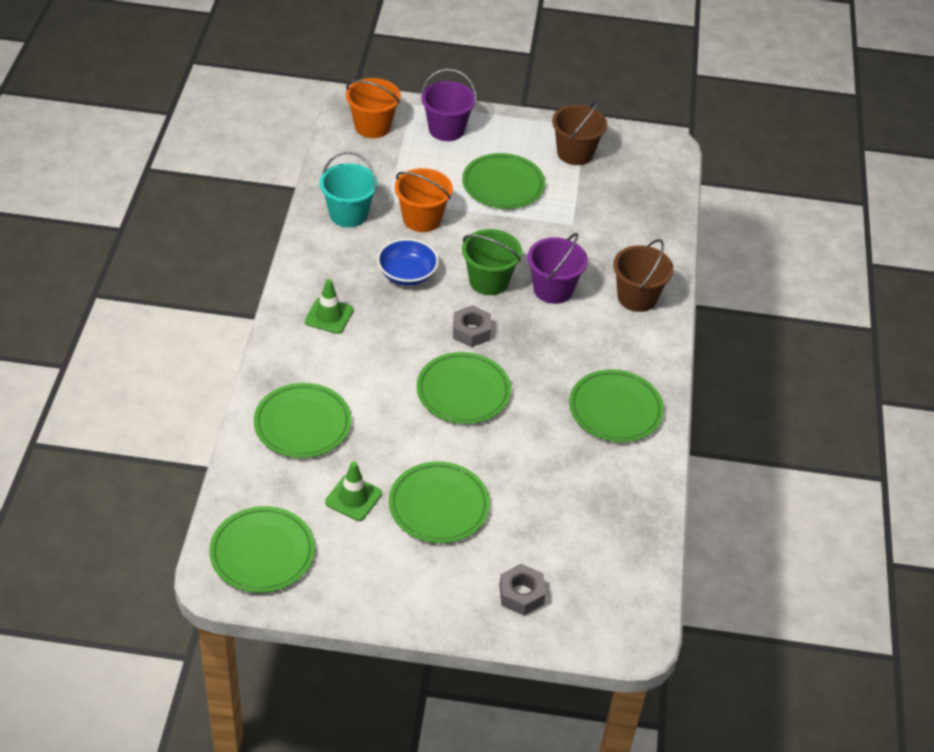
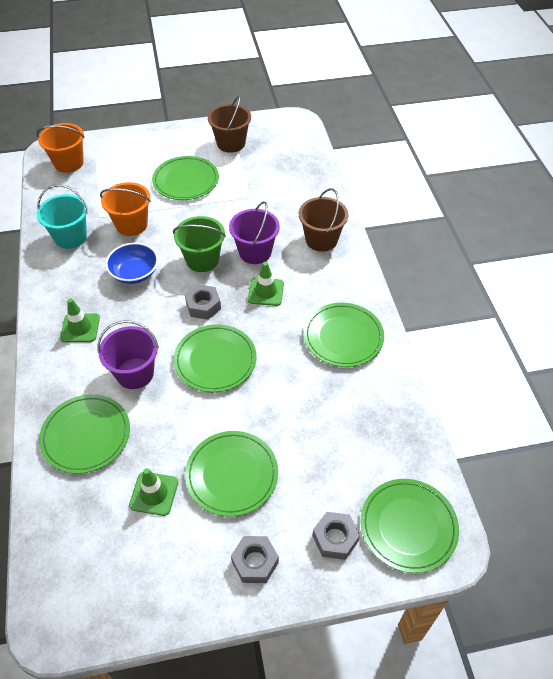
camera: 15 degrees left, 5 degrees up
(262, 552) = (85, 581): green plate -> green plate (408, 526)
(432, 588) = (255, 562): none -> grey nut
(446, 129) = (127, 151): purple bucket -> purple bucket (135, 373)
(547, 336) = (266, 292): none -> green traffic cone

